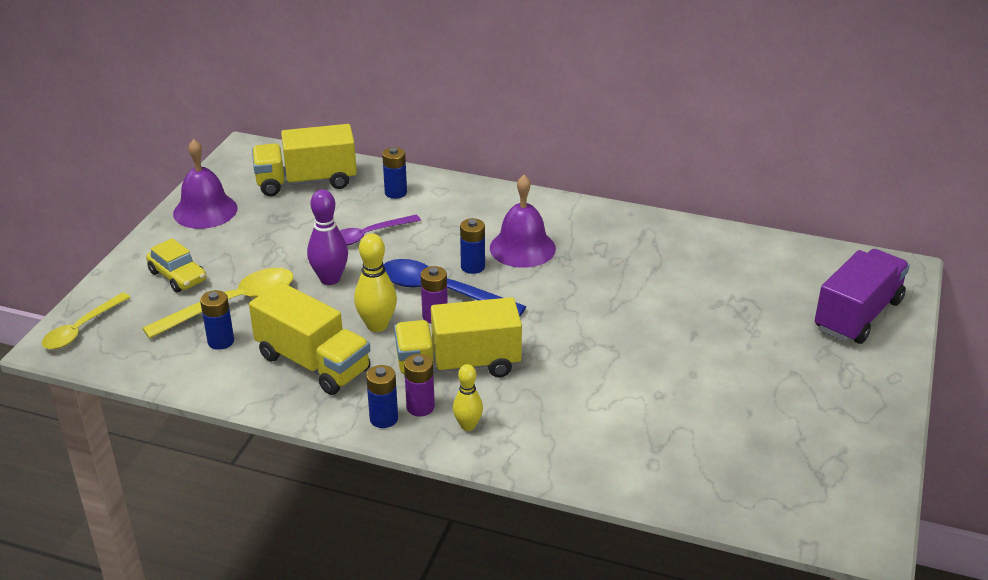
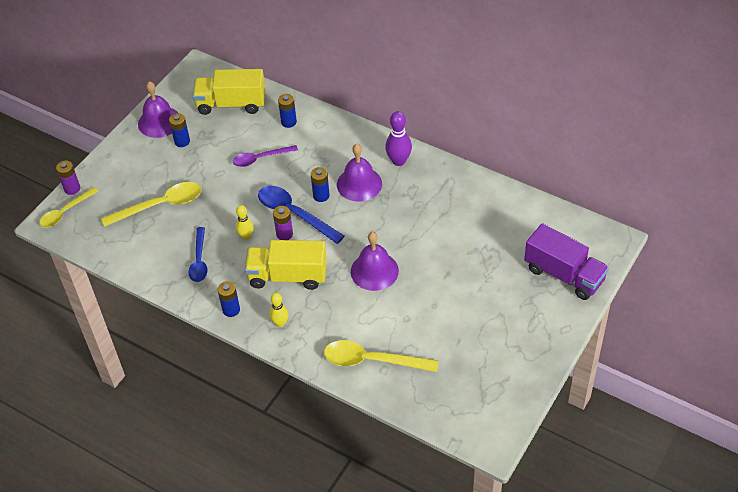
camera: 15 degrees right, 15 degrees up
(178, 276) = (131, 177): yellow car -> none
(221, 341) = (147, 235): blue battery -> blue battery (182, 141)
(313, 363) = (199, 260): yellow truck -> blue spoon
(330, 279) = (226, 193): purple bowling pin -> purple bowling pin (398, 161)
(377, 325) = (246, 236): yellow bowling pin -> yellow bowling pin, size x0.65
(420, 407) = (255, 304): purple battery -> purple battery (72, 189)
(586, 343) = (374, 271): none -> purple bell
(631, 455) = (372, 360): none -> yellow spoon
(857, 315) = (564, 274): purple truck -> purple truck turned 75 degrees clockwise

